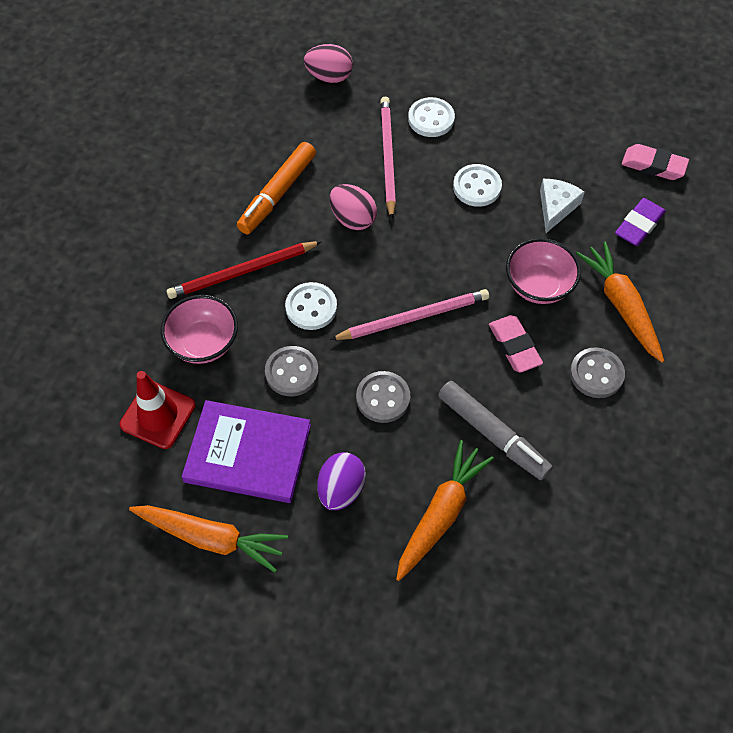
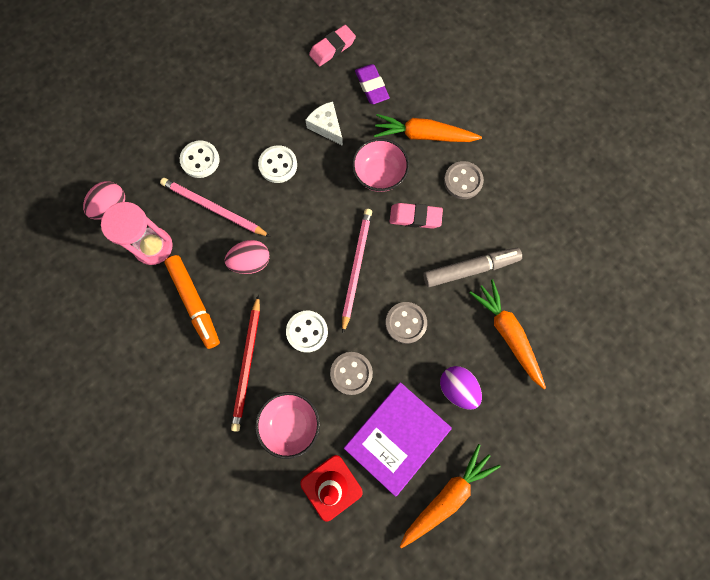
camera: 60 degrees left, 15 degrees up
(312, 130) = (153, 246): none -> pink hourglass

